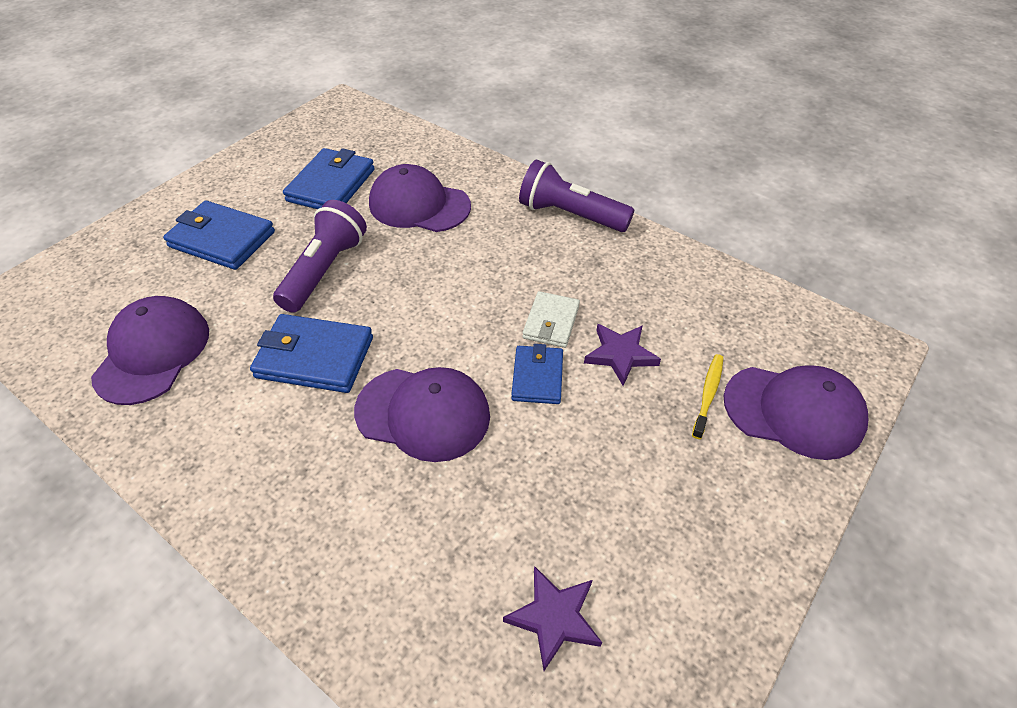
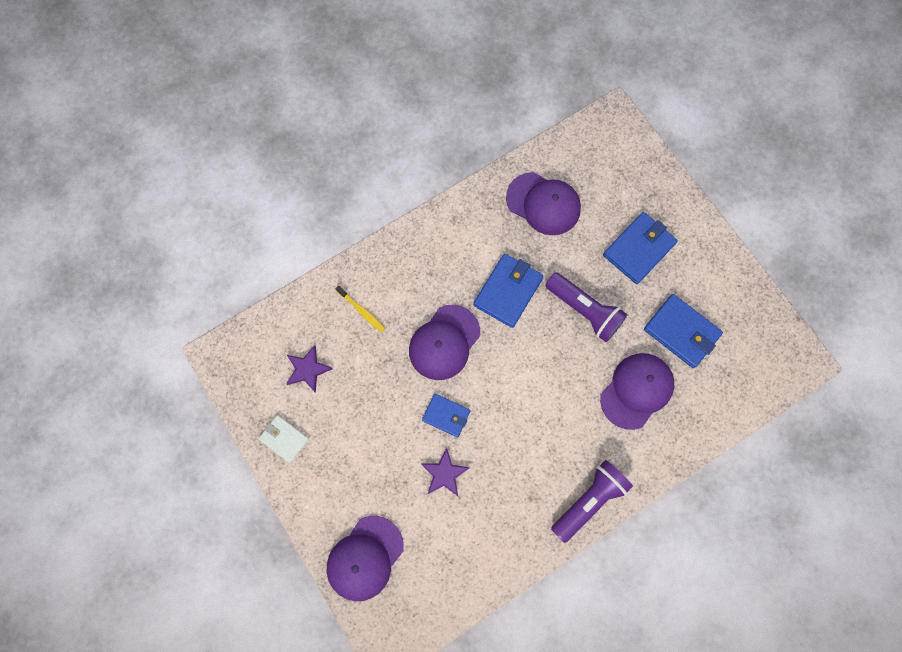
camera: 110 degrees right, 25 degrees up
(551, 322) = (486, 441): white wallet -> white wallet (284, 439)
(708, 394) = (396, 512): yellow toothbrush -> yellow toothbrush (362, 311)

